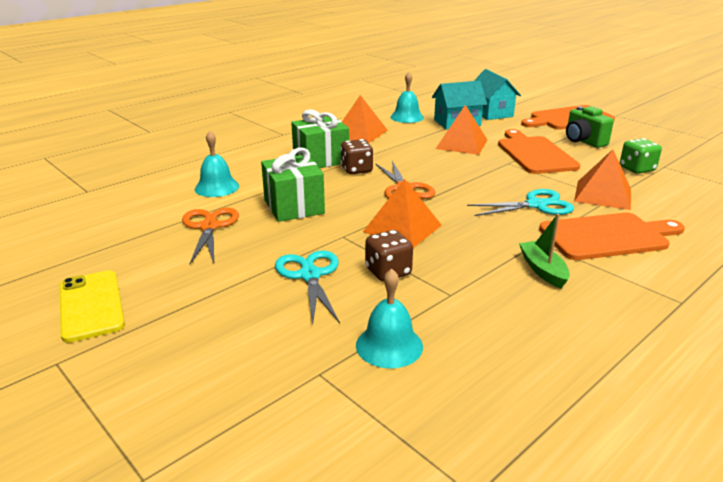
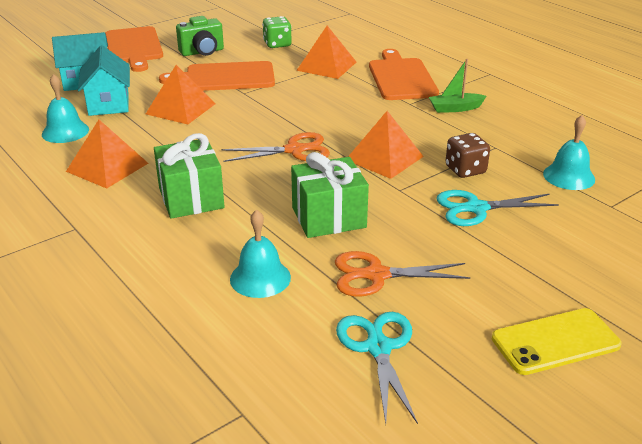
camera: 85 degrees left, 5 degrees up
(356, 170) = (234, 175): brown dice -> none
(536, 205) = (343, 94): turquoise scissors -> turquoise scissors (378, 347)

